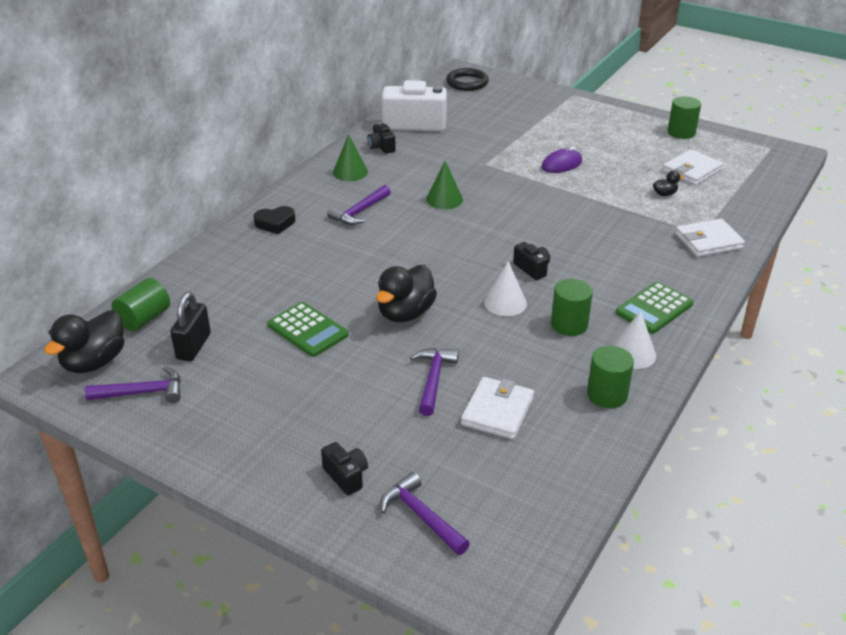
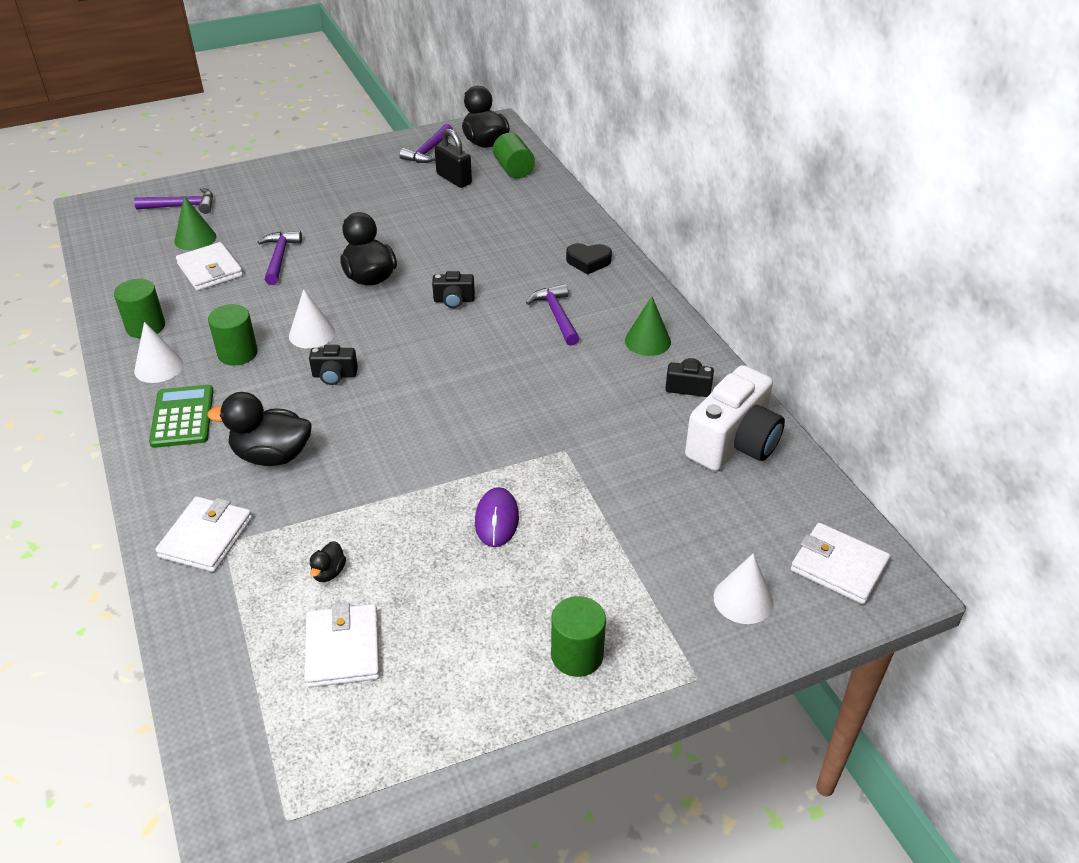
camera: 125 degrees right, 5 degrees up
(275, 223) = (588, 262): black heart -> black heart turned 105 degrees counterclockwise
(307, 330) = (410, 227): green calculator -> none
(346, 476) = (250, 194): black camera -> black camera (454, 300)
(433, 380) = (279, 258): purple hammer -> purple hammer turned 135 degrees counterclockwise
(444, 199) = (520, 380): green cone -> green cone (195, 239)
(467, 82) = (838, 566): black ring -> white wallet
(517, 96) = (743, 599): none -> white cone
(627, 253) = (272, 455): none -> black duck
(681, 132) = (448, 730): green cylinder -> green cylinder (577, 655)

